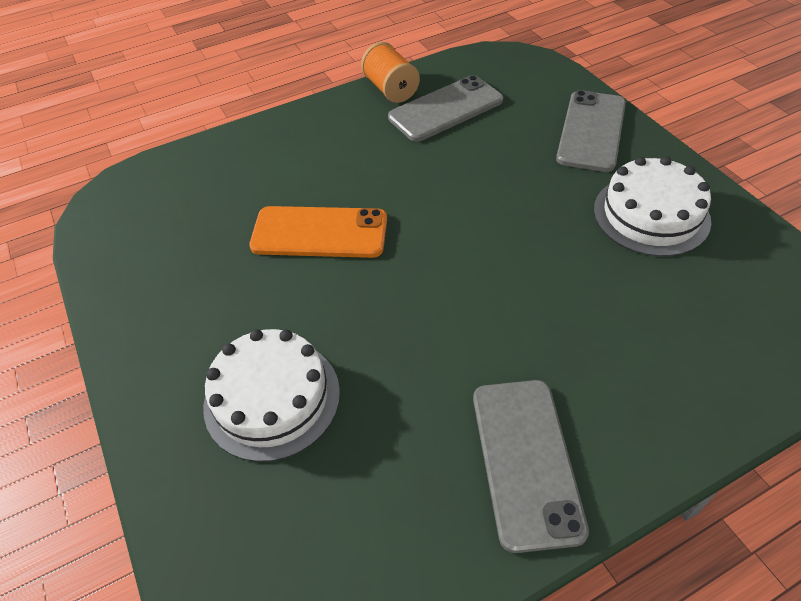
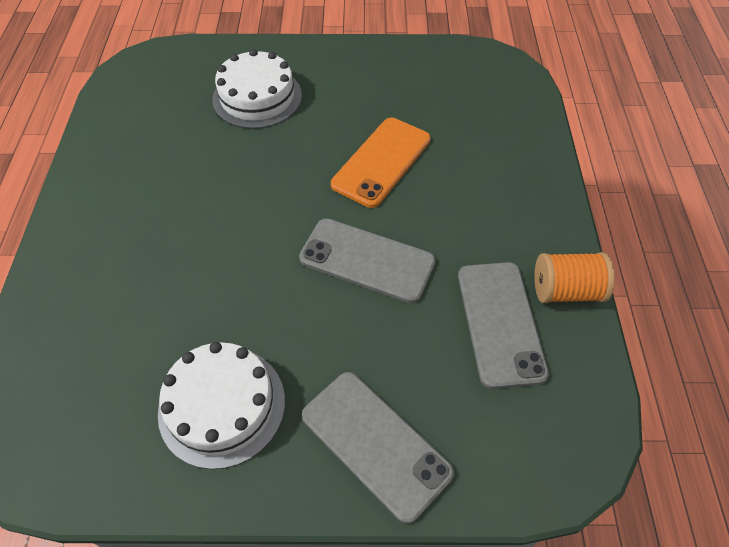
camera: 115 degrees right, 5 degrees up
(526, 461) = (113, 186): grey phone -> grey phone (367, 260)

